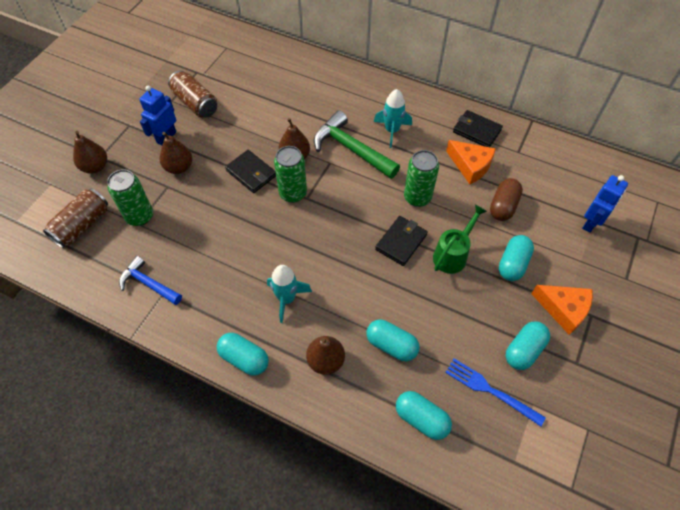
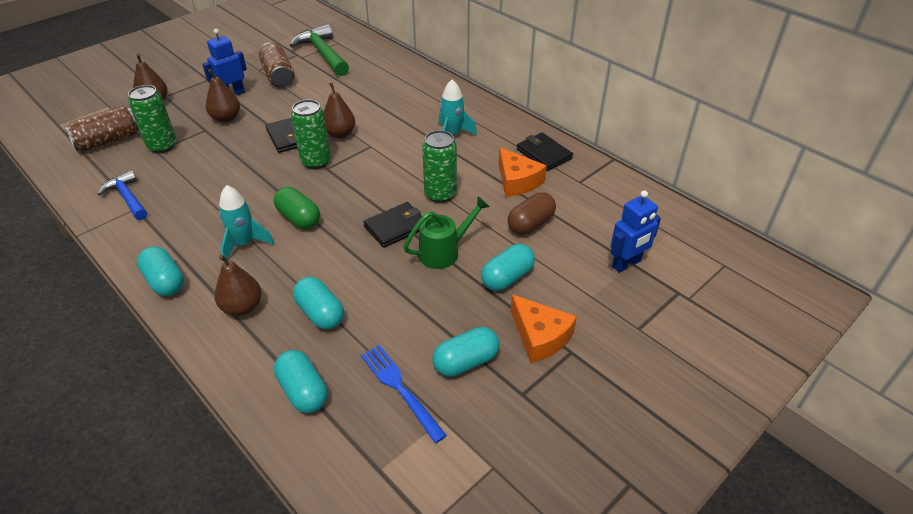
camera: 20 degrees right, 15 degrees down
(316, 258) = (299, 218): none -> green capsule
(351, 149) = (400, 140): green hammer -> green hammer (323, 53)

